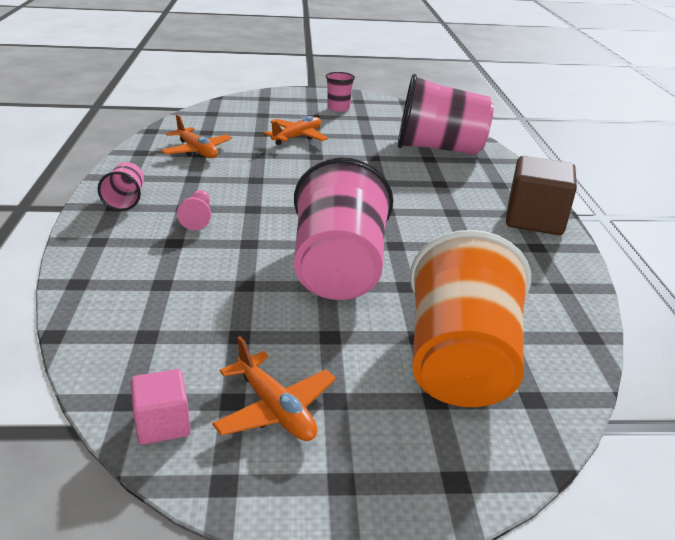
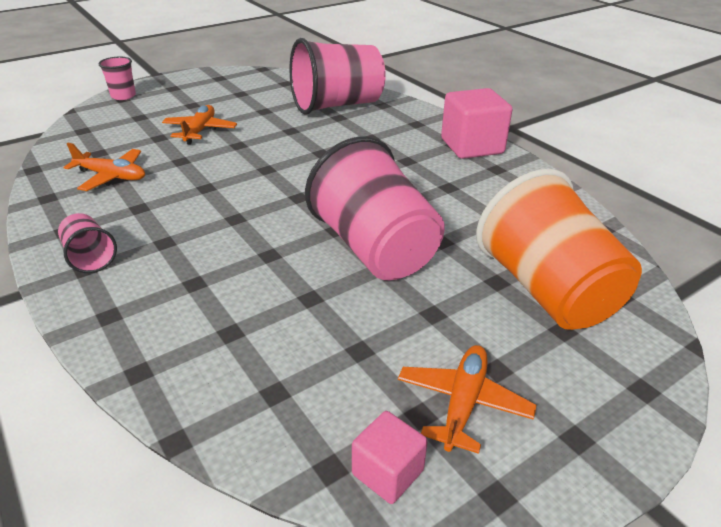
camera: 30 degrees left, 5 degrees up
(198, 218) = (191, 248): pink pawn -> none
(275, 409) = (463, 403): orange plane -> orange plane turned 90 degrees counterclockwise
(338, 108) = (208, 90): pink cup -> pink cup (123, 96)
(534, 220) = (472, 146): brown cube -> pink cube

